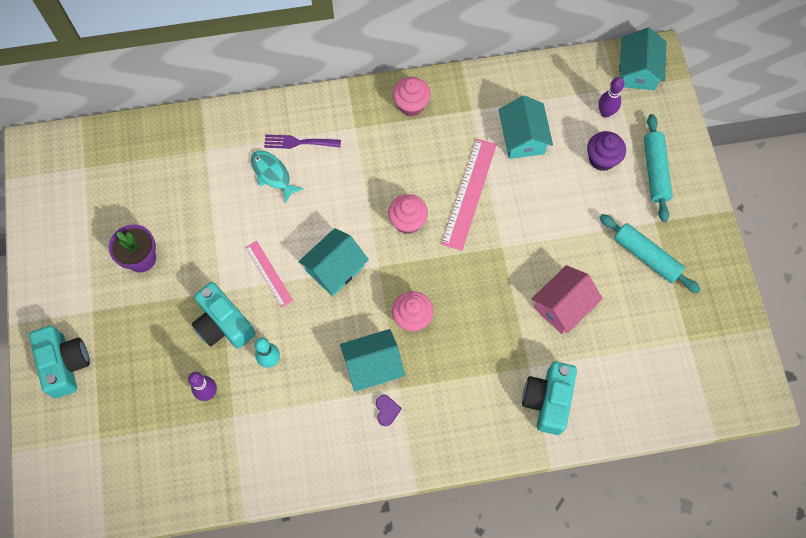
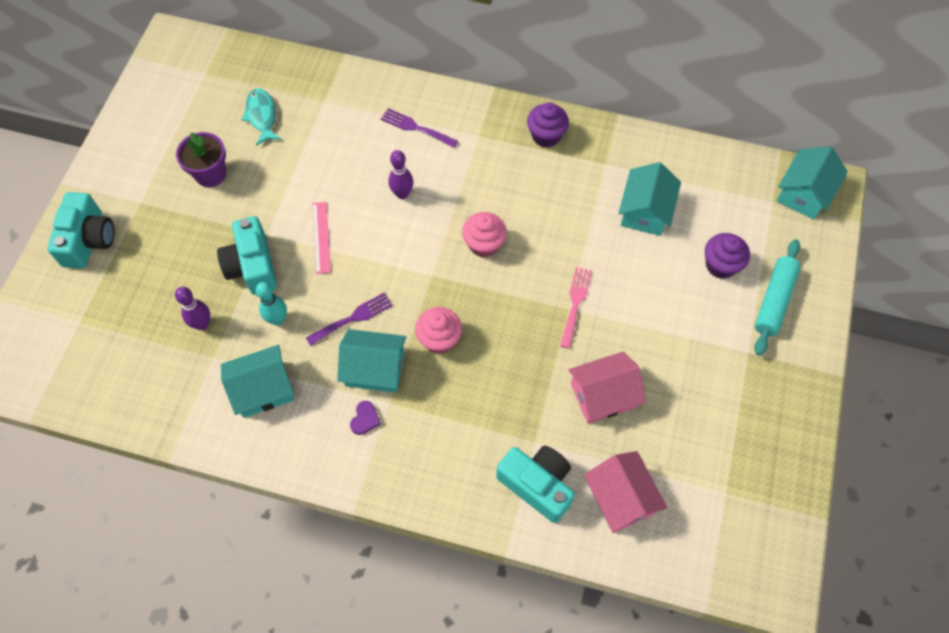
camera: 25 degrees right, 5 degrees down
(272, 174) = (375, 147): turquoise fish -> turquoise fish (262, 116)
(333, 331) = (353, 318): none -> purple fork
(335, 268) = (387, 259): turquoise house -> turquoise house (263, 389)
(411, 105) = (546, 136): pink cupcake -> purple cupcake
(469, 193) = (561, 243): pink ruler -> none
(505, 240) = (575, 303): none -> pink fork
(547, 400) = (537, 485): turquoise camera -> turquoise camera turned 90 degrees clockwise
(605, 113) = (748, 221): purple bowling pin -> purple bowling pin (402, 194)
(614, 381) = (621, 498): none -> pink house
(646, 256) = (721, 384): turquoise rolling pin -> none

